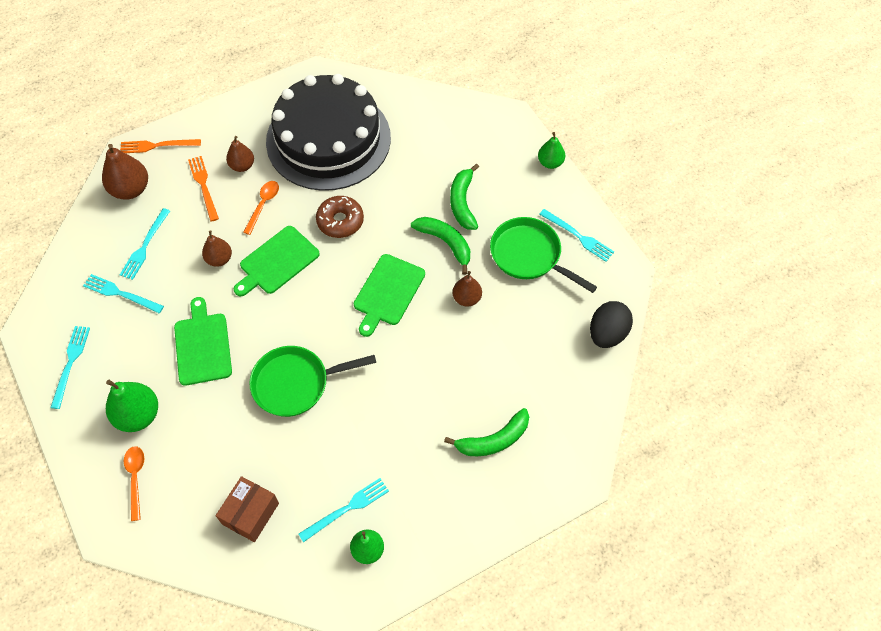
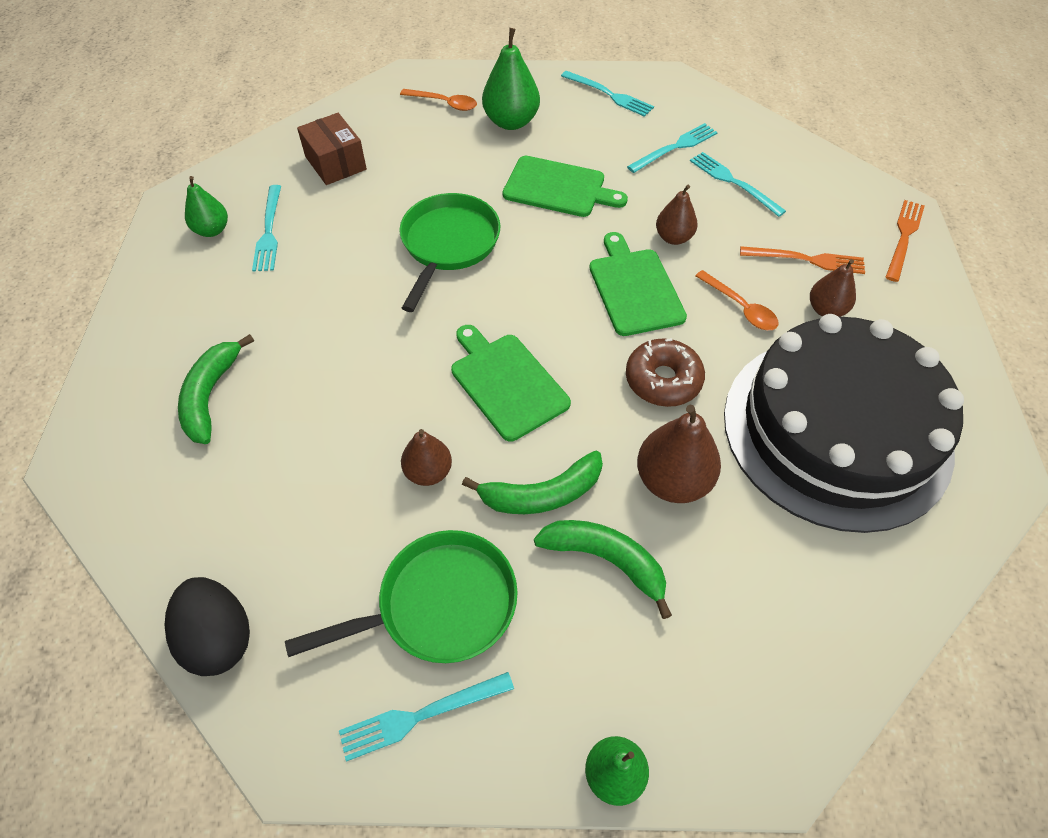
camera: 120 degrees right, 5 degrees down
(130, 189) = (834, 194): brown pear -> brown pear (672, 480)

